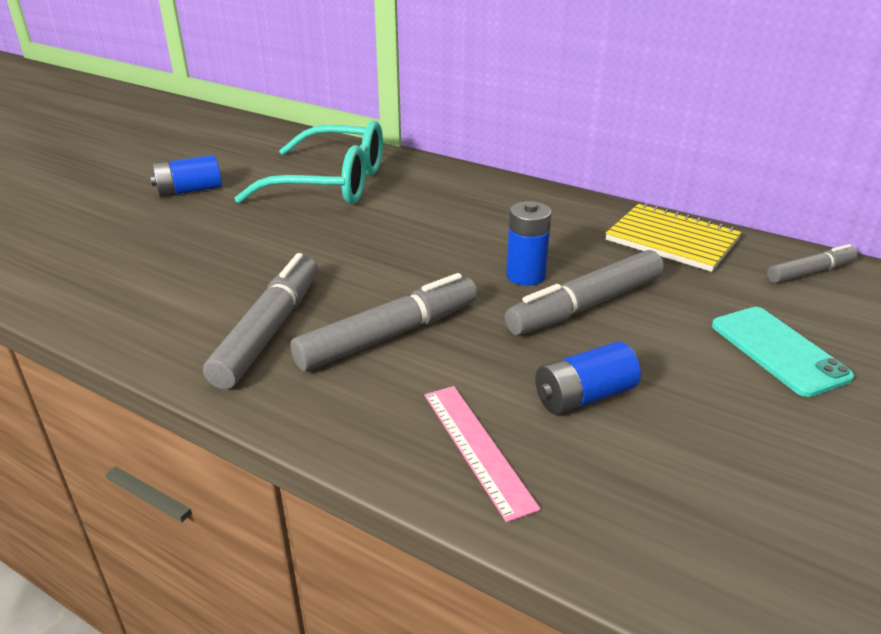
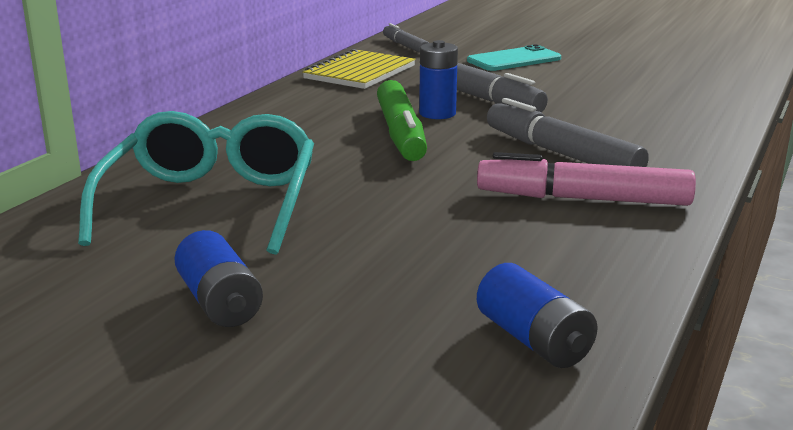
camera: 95 degrees left, 10 degrees down
(269, 330) = (583, 199): grey marker -> pink marker
(464, 253) = (401, 134): none -> green marker
(477, 448) = (678, 125): pink ruler -> none
(584, 396) = (599, 101): blue battery -> blue battery (533, 340)

